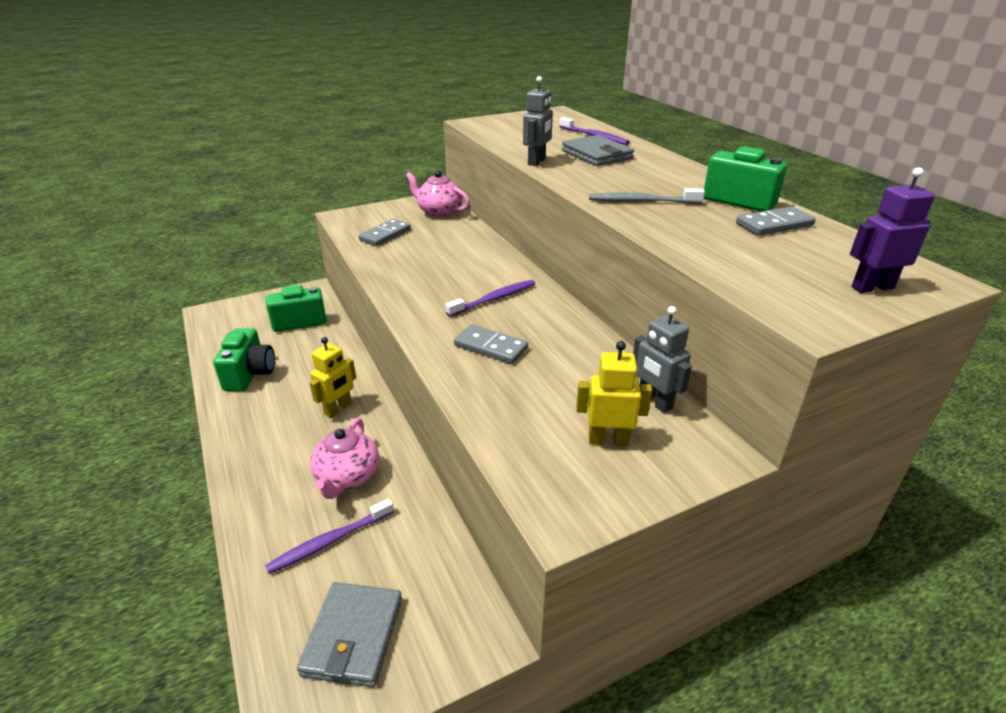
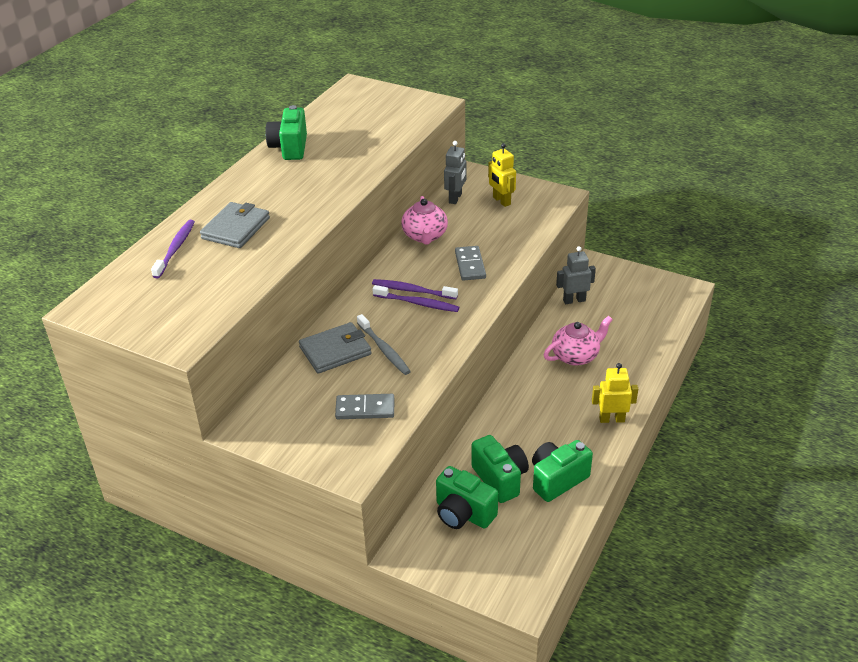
camera: 125 degrees left, 5 degrees up
(297, 349) = (500, 479): none -> green camera
(330, 541) = (616, 333): purple toothbrush -> purple toothbrush (417, 303)
(338, 409) = (533, 401): yellow robot -> yellow robot (611, 419)
(353, 636) = (642, 296): grey wallet -> grey wallet (335, 351)
(439, 212) = (276, 407): pink teapot -> pink teapot (425, 236)
(537, 162) = (285, 248): grey robot -> grey robot (574, 300)
(642, 201) = (330, 178): grey toothbrush -> grey toothbrush (384, 349)
(774, 225) = (324, 130): grey domino -> none
(872, 287) = (382, 96): purple robot -> none

